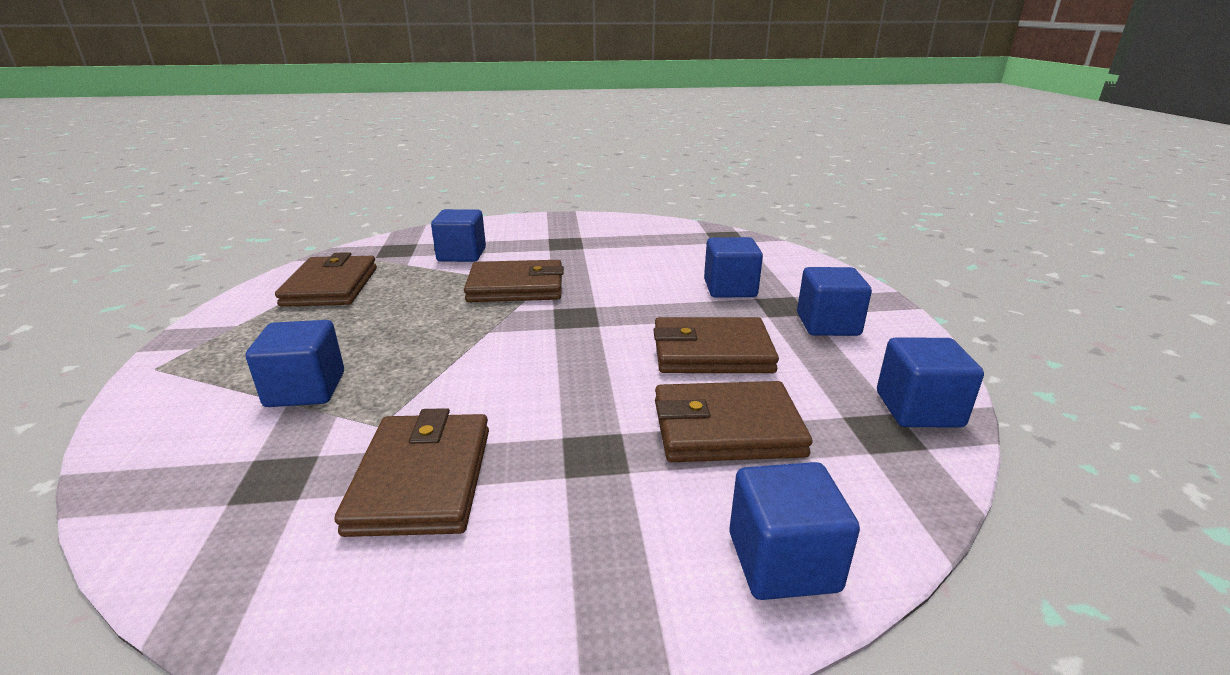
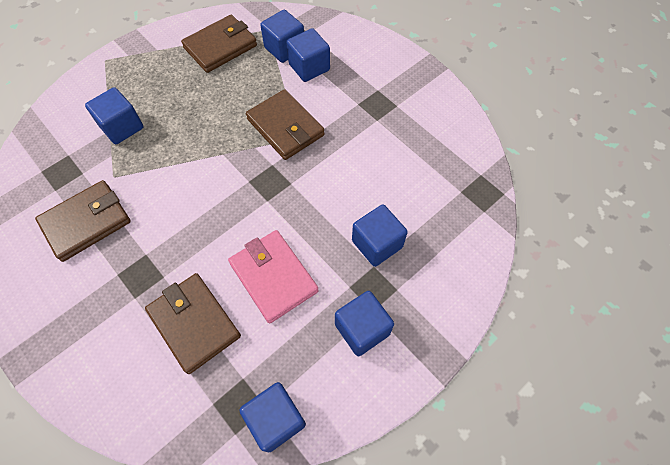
camera: 55 degrees right, 35 degrees up
(711, 352) = (273, 277): brown wallet -> pink wallet
(783, 562) = (104, 391): blue cube -> blue cube (284, 48)

